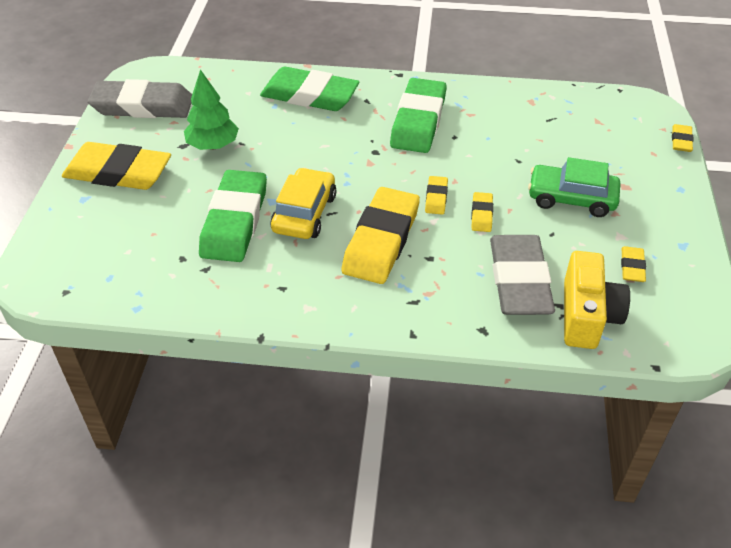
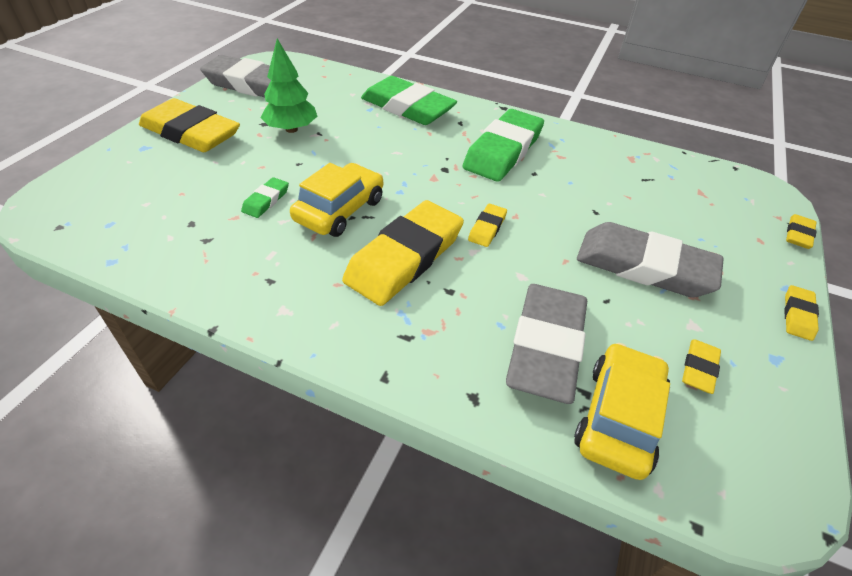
camera: 15 degrees right, 0 degrees up
(234, 221) = (266, 200): green eraser -> green eraser, size x0.44
(481, 214) = (530, 258): yellow eraser -> yellow eraser (798, 315)
(571, 198) = (644, 266): green car -> grey eraser
(587, 315) = (618, 417): yellow camera -> yellow car

